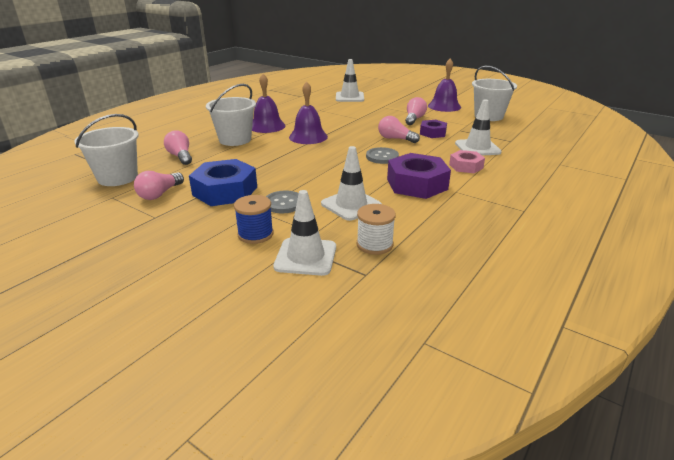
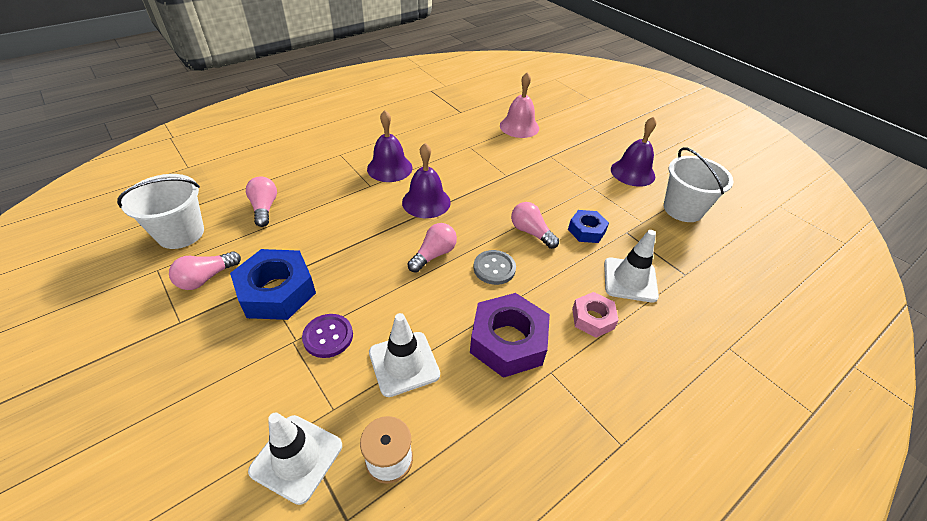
camera: 15 degrees right, 15 degrees up
(235, 140) = (340, 188): white bucket -> none
(255, 234) = (265, 391): blue spool -> none
(284, 203) = (328, 336): grey button -> purple button
(349, 97) = (519, 126): white traffic cone -> pink bell
(414, 119) = (577, 193): pink light bulb -> pink light bulb (434, 255)
(433, 133) = (586, 230): purple nut -> blue nut

